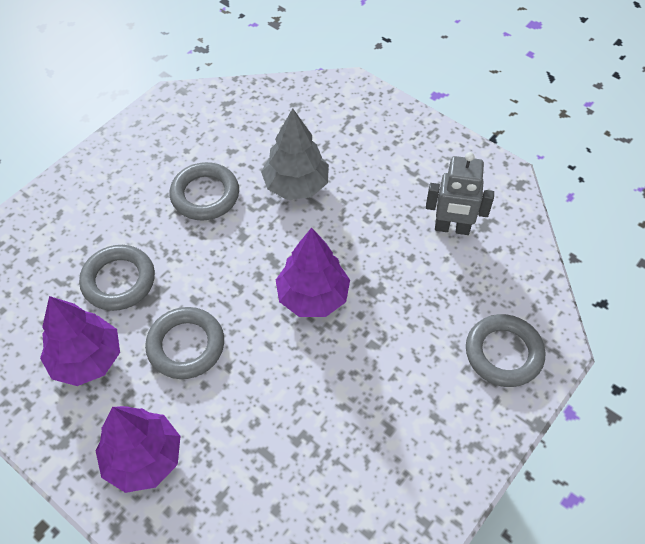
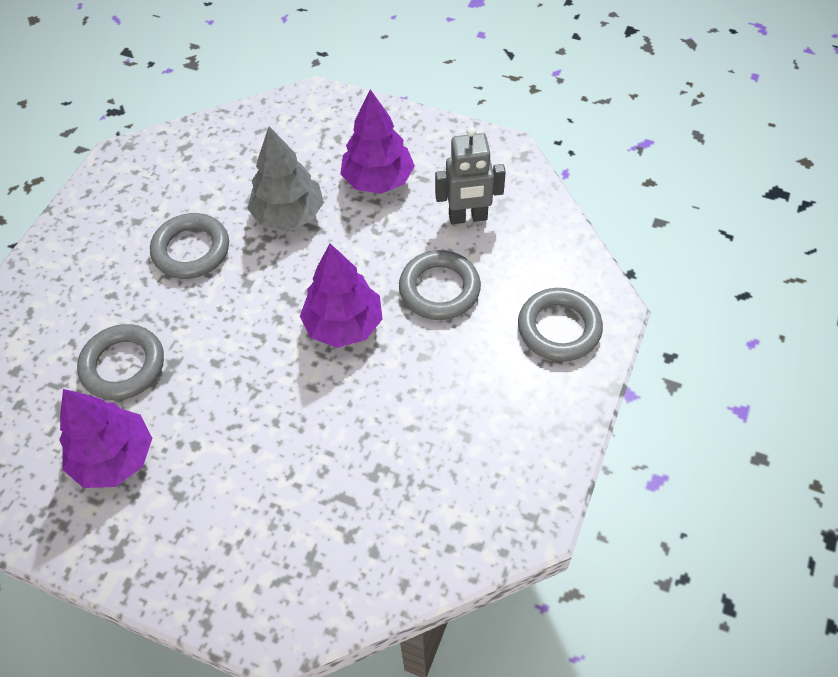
camera: 15 degrees left, 0 degrees up
(143, 458) = (213, 542): purple tree -> purple tree (378, 180)
(186, 346) = (222, 413): grey ring -> grey ring (439, 289)

